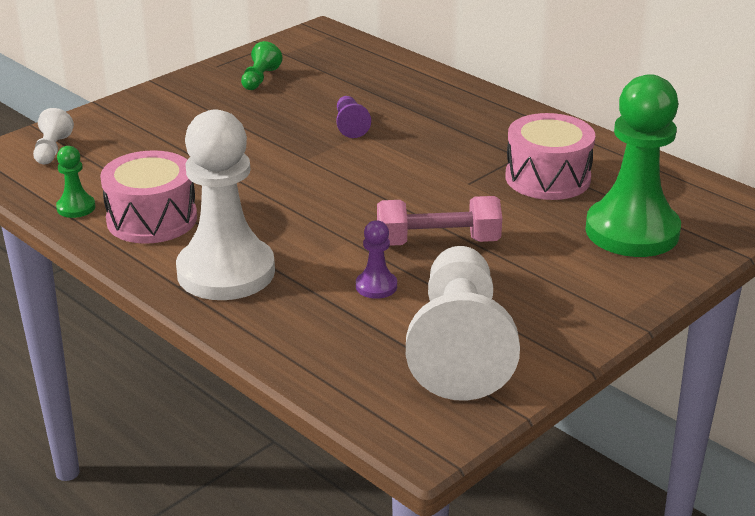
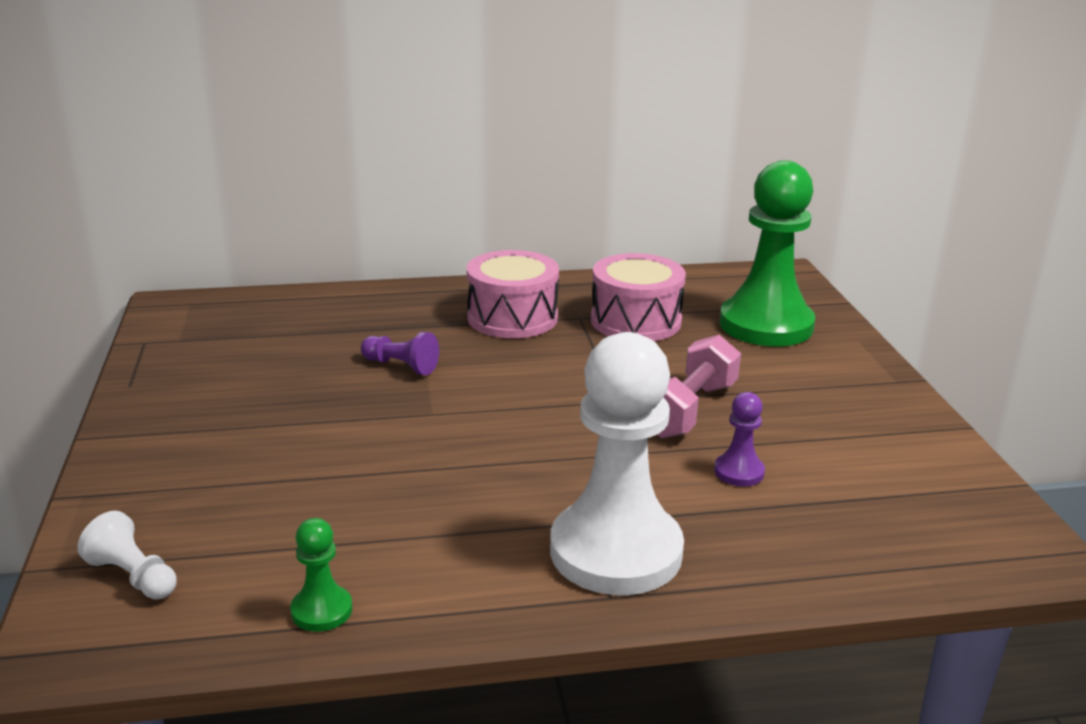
camera: 55 degrees left, 5 degrees down
(152, 219) = (431, 560): pink drum -> pink drum (512, 318)
(260, 79) = (211, 373): green pawn -> none
(459, 347) = (888, 471): white pawn -> none

